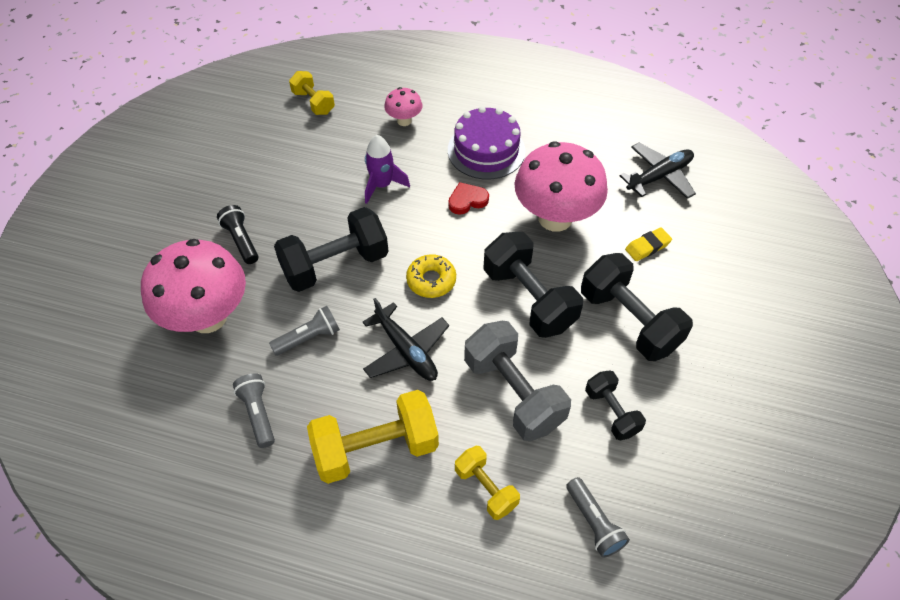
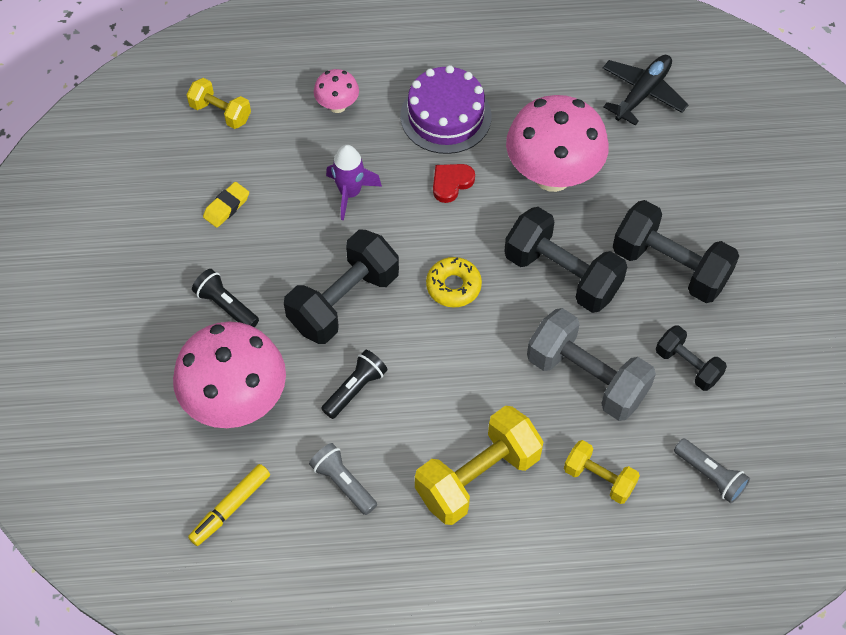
camera: 20 degrees left, 5 degrees up
(156, 402) = (231, 507): none -> yellow marker
(308, 338) = (355, 389): grey flashlight -> black flashlight
(406, 350) = (462, 370): black plane -> none
(647, 247) = (659, 179): yellow eraser -> yellow eraser (226, 207)

